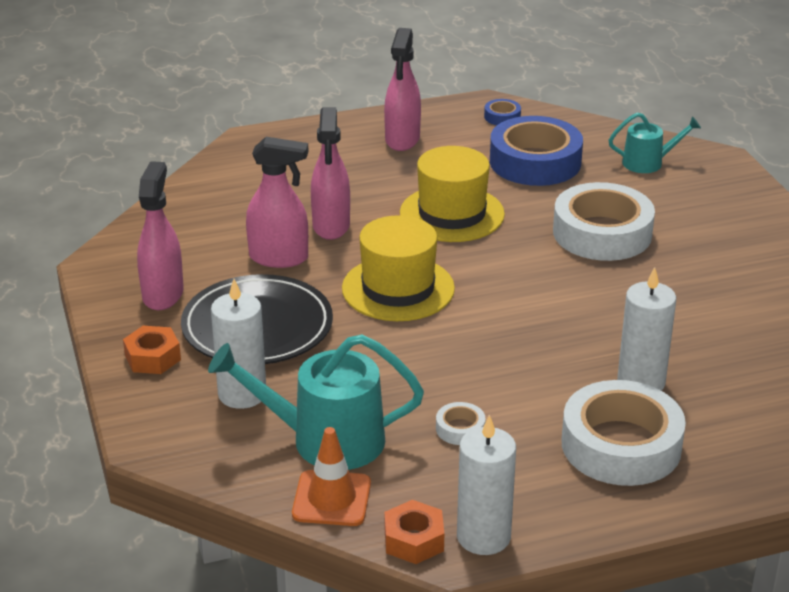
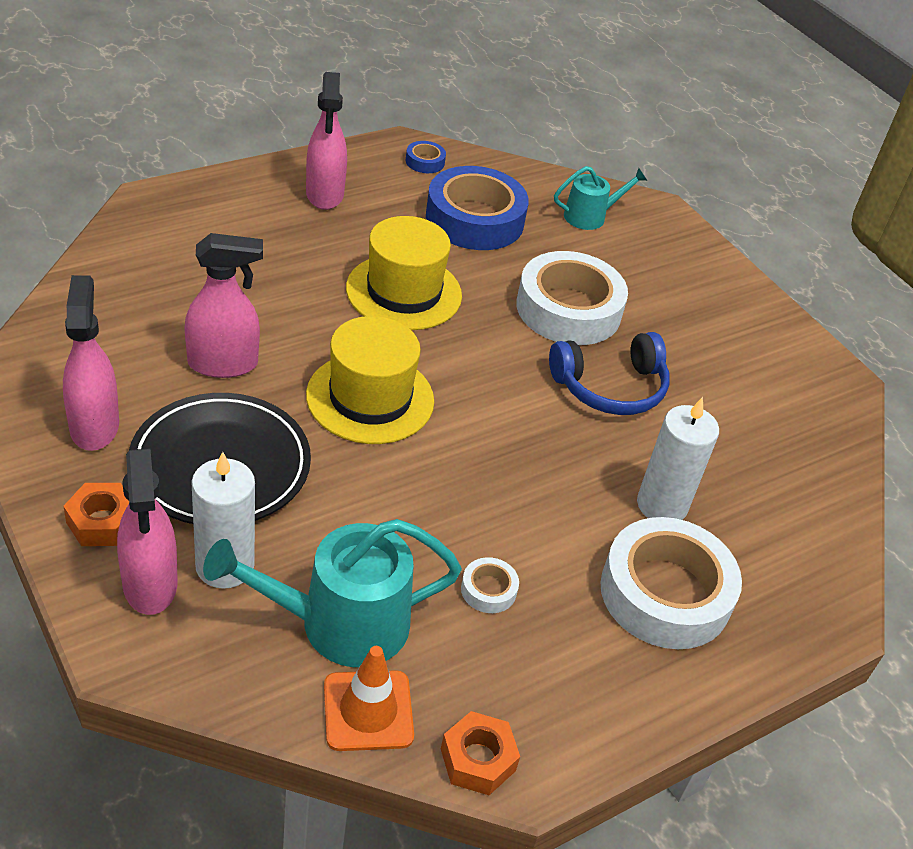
camera: 20 degrees left, 10 degrees up
(331, 226) = (273, 316): pink spray bottle -> pink spray bottle (150, 584)
(483, 537) = (554, 743): white candle -> none
(622, 293) = (610, 387): none -> blue headphones

